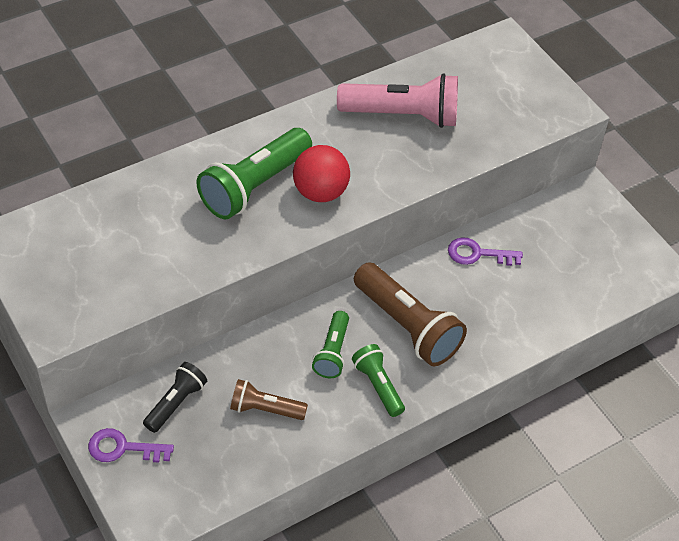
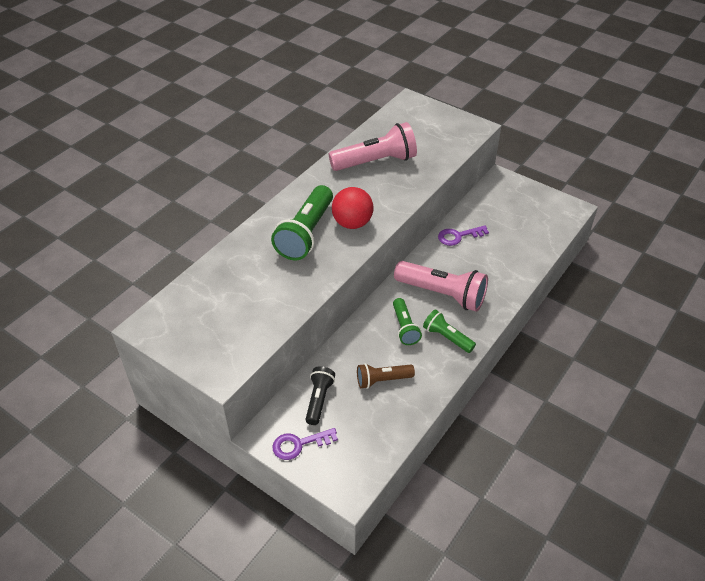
camera: 20 degrees left, 5 degrees down
(407, 326) = (442, 294): brown flashlight -> pink flashlight

